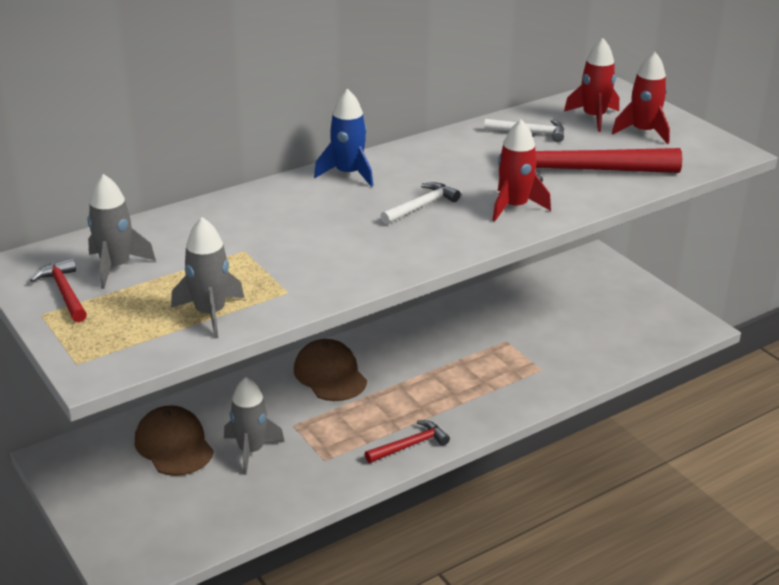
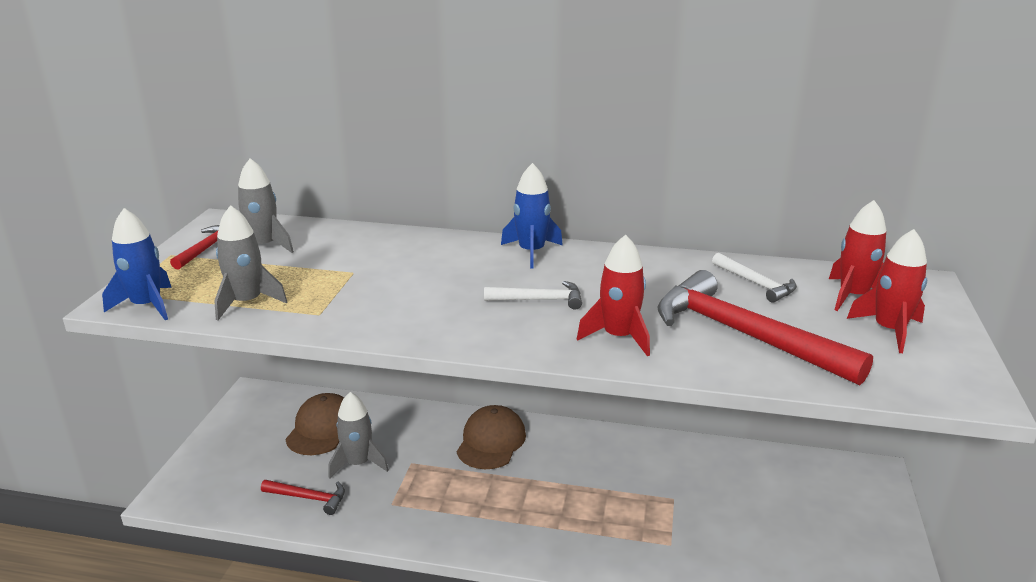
camera: 45 degrees right, 5 degrees down
(127, 359) = (147, 305): none -> blue rocket
(410, 445) = (465, 535): red hammer -> red hammer (309, 498)

